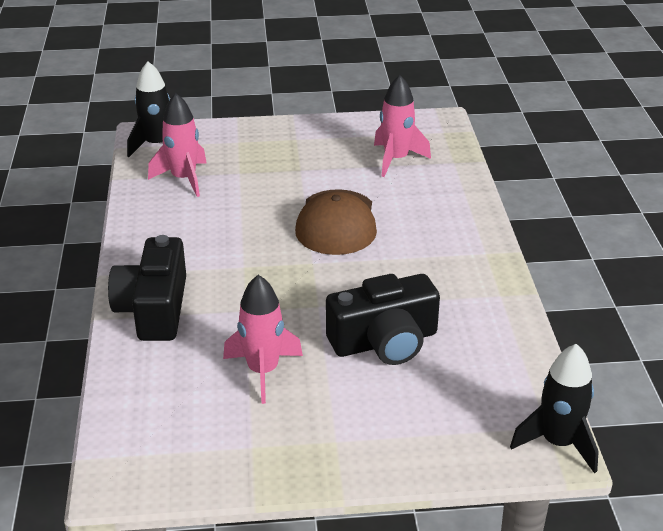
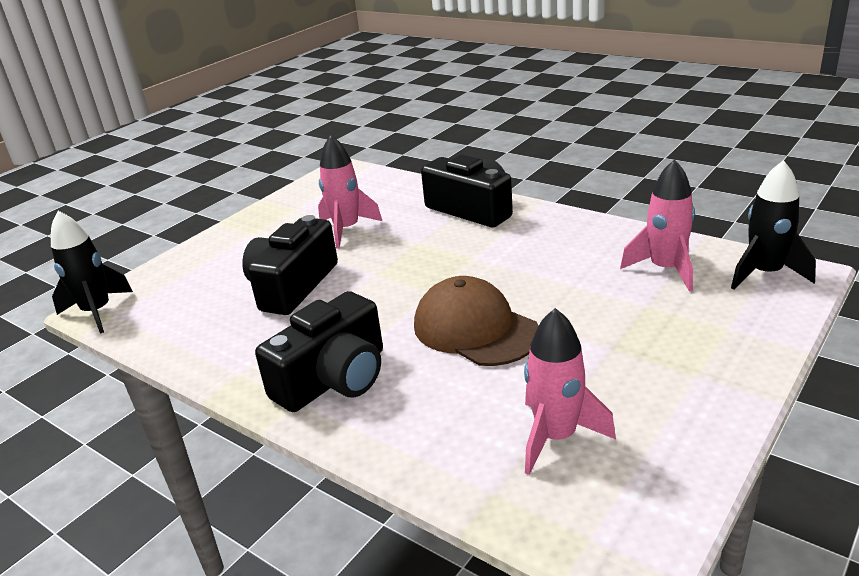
camera: 135 degrees right, 5 degrees down
(450, 251) = (334, 378): none -> black camera

